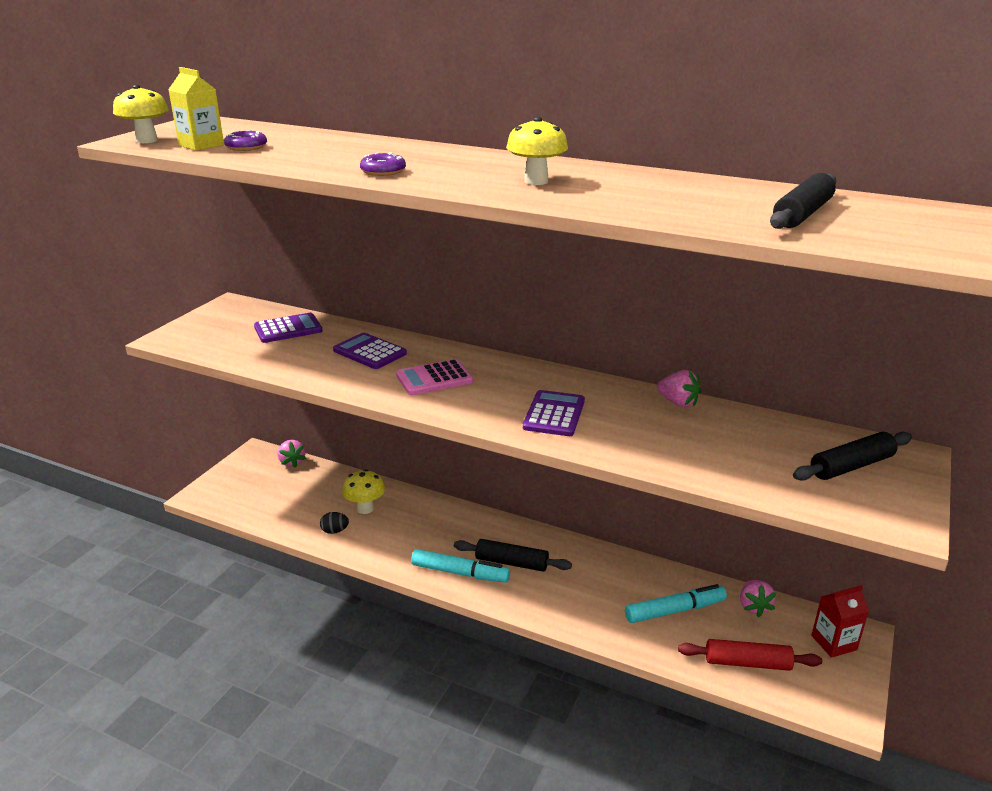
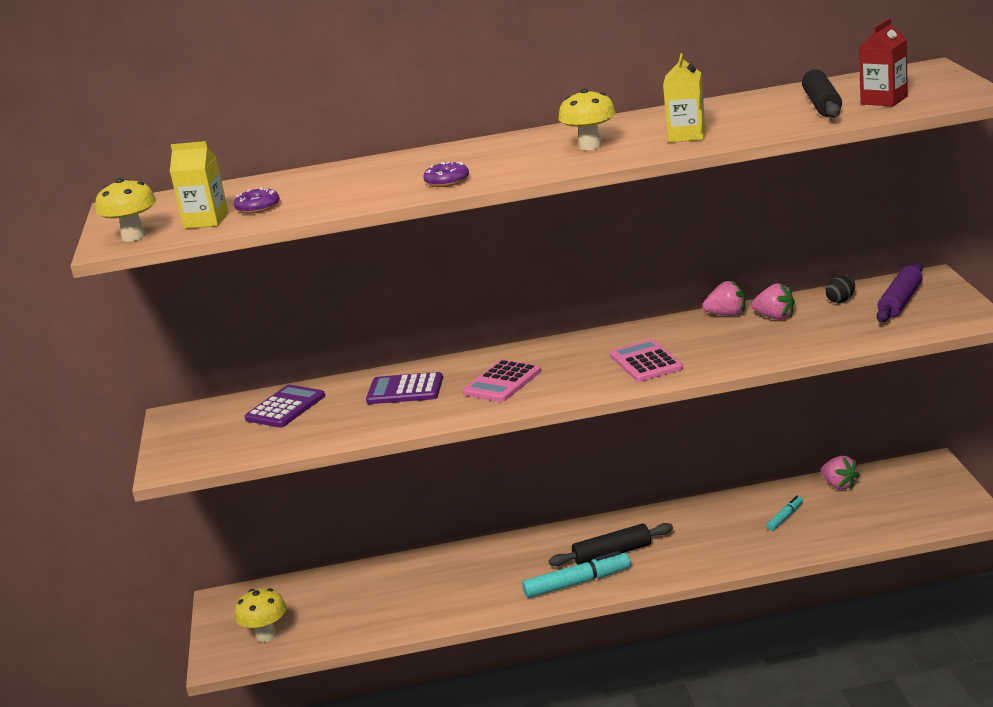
camera: 30 degrees left, 5 degrees down
(292, 462) = (278, 588): pink strawberry -> pink strawberry (775, 317)
(335, 531) = (413, 614): black egg -> black egg (841, 300)
(365, 508) = (416, 584): yellow mushroom -> yellow mushroom (266, 636)
(554, 414) = (646, 362): purple calculator -> pink calculator
(625, 200) = (686, 135): none -> yellow carton
(675, 610) = (785, 517): turquoise marker -> turquoise marker, size x0.55
(747, 663) = (876, 522): red rolling pin -> none
(834, 642) = (919, 478): red carton -> red carton (884, 100)
(851, 466) = (900, 301): black rolling pin -> purple rolling pin

